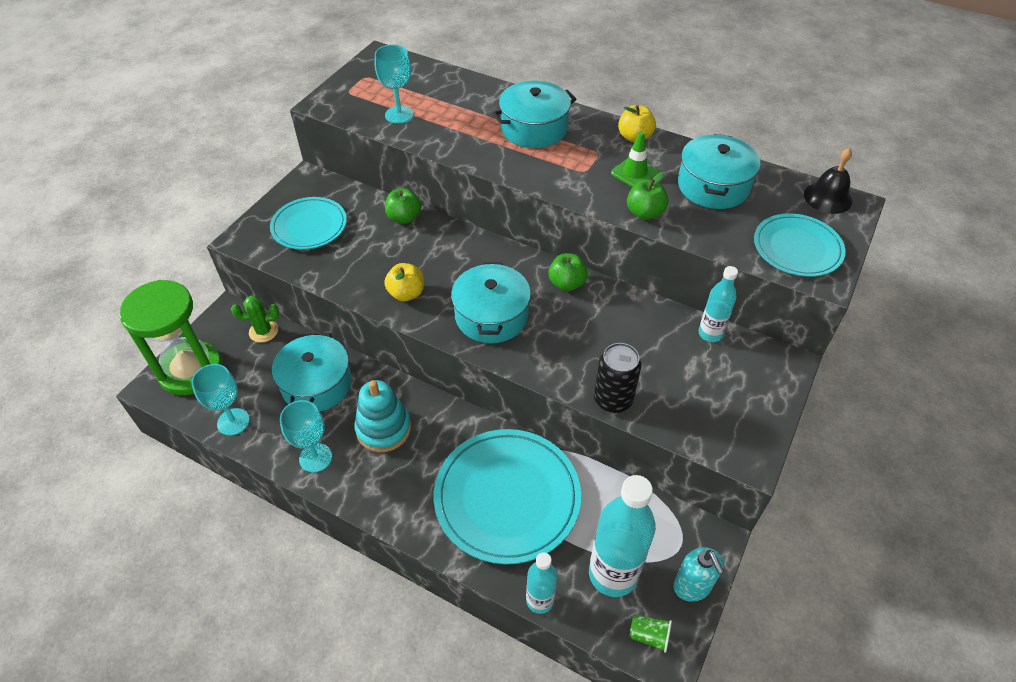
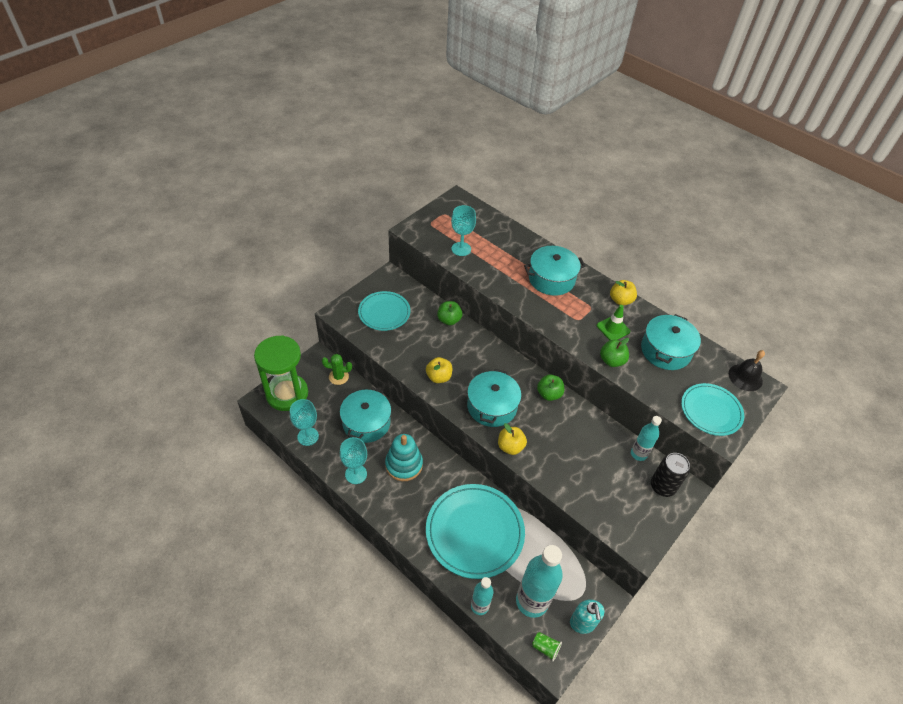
camera: 10 degrees right, 0 degrees up
(531, 363) = (510, 447): none -> yellow apple
(613, 399) = (559, 485): black can -> black can (662, 486)

